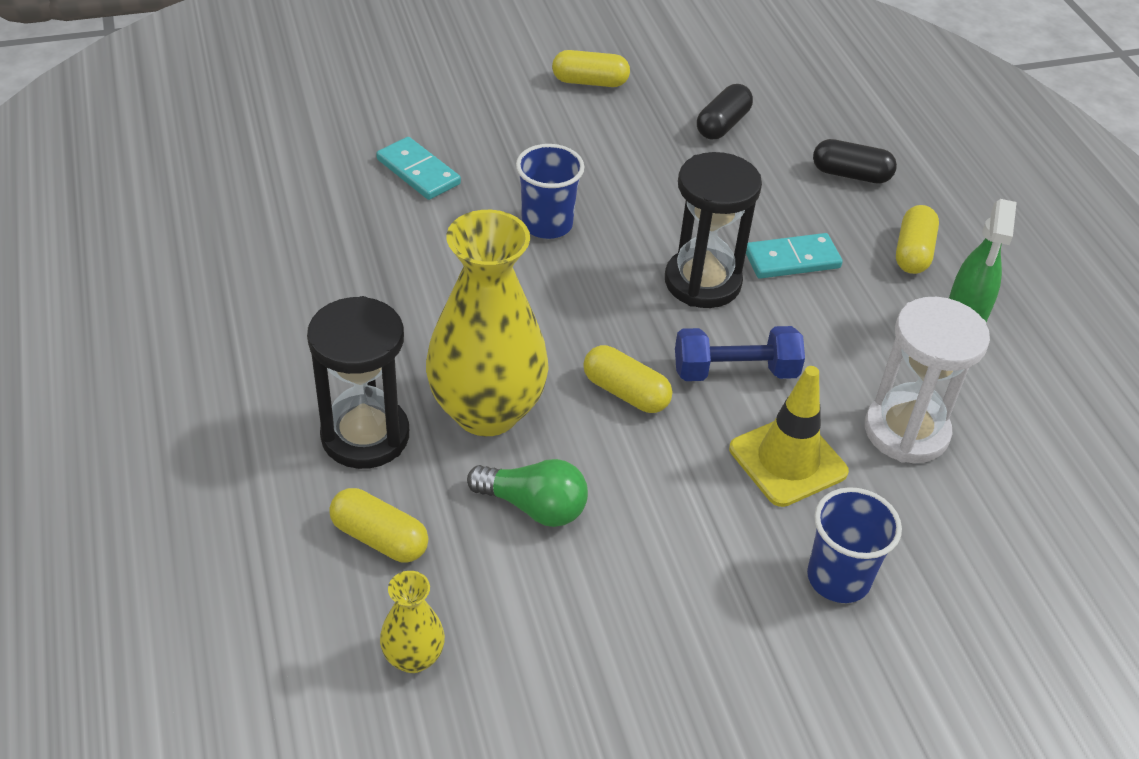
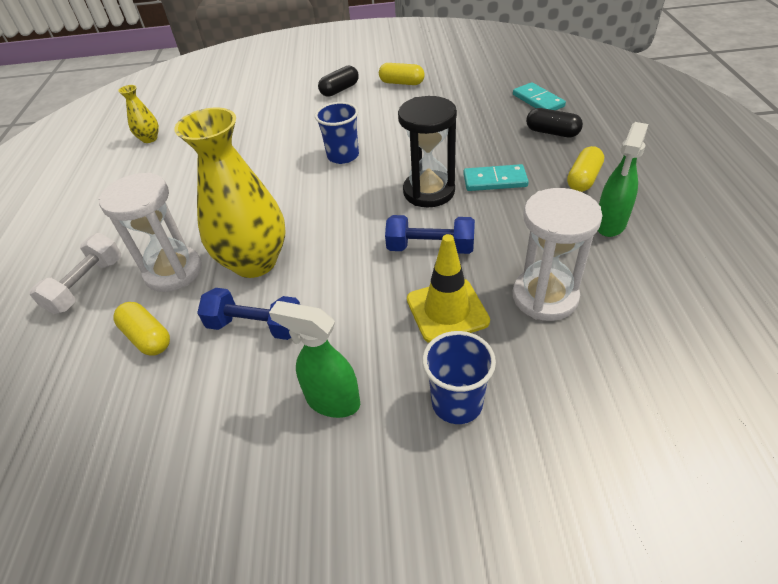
camera: 20 degrees right, 0 degrees up
(233, 469) = (86, 285): none -> white dumbbell
(365, 436) = (173, 271): black hourglass -> white hourglass
(413, 657) = (125, 424): yellow vase -> yellow vase (149, 139)
(418, 172) = (281, 127): turquoise domino -> turquoise domino (538, 100)
(533, 506) = (256, 326): green light bulb -> blue dumbbell
(625, 392) = (350, 256): yellow capsule -> none
(682, 594) = (332, 401): none -> green spray bottle
(722, 125) = (475, 105): black capsule -> black capsule (339, 90)

